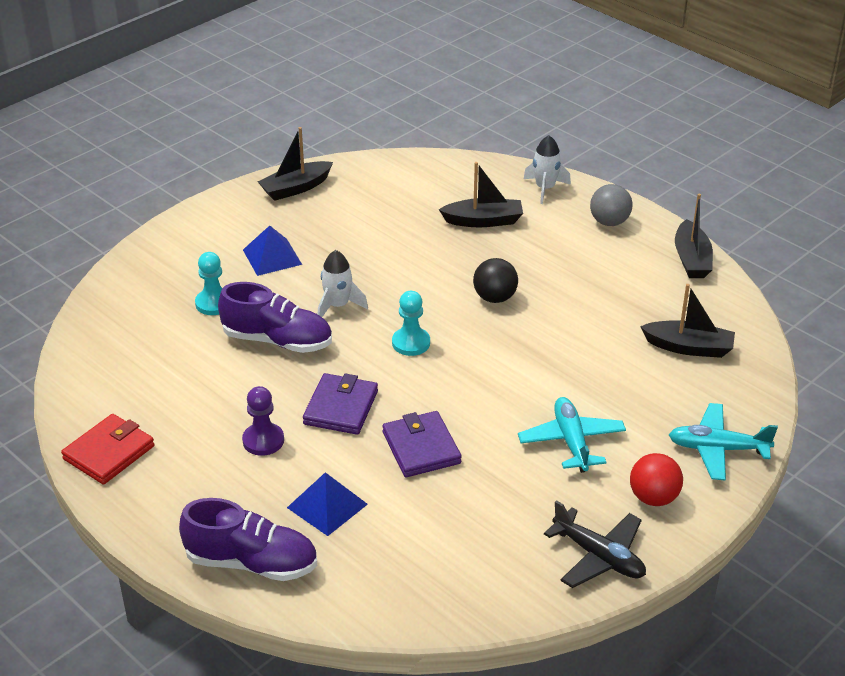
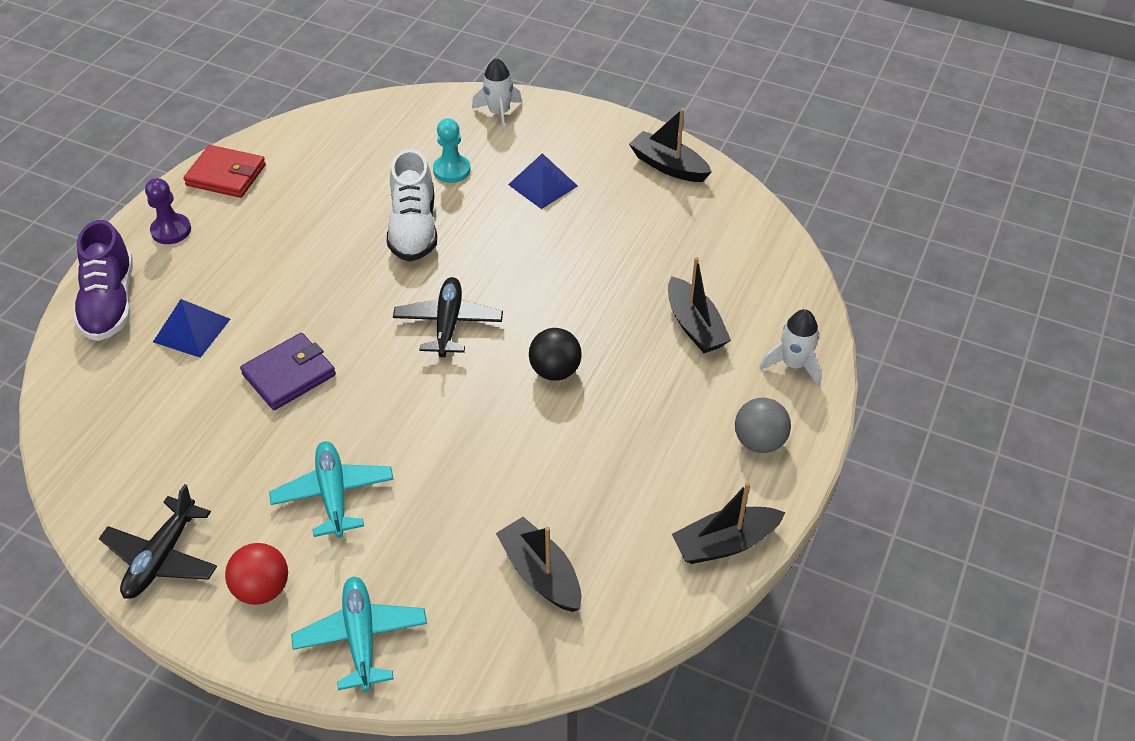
camera: 70 degrees right, 10 degrees up
(263, 441) = (268, 262): purple pawn -> purple pawn (171, 230)
(277, 340) = (414, 228): purple shoe -> white shoe
(338, 306) = (485, 253): white rocket -> white rocket (499, 113)
(341, 407) = (330, 300): purple wallet -> none
(411, 343) = (448, 324): turquoise pawn -> black plane
(571, 441) = (333, 495): turquoise plane -> turquoise plane turned 75 degrees counterclockwise
(689, 347) = (541, 573): black boat -> black boat turned 150 degrees clockwise

